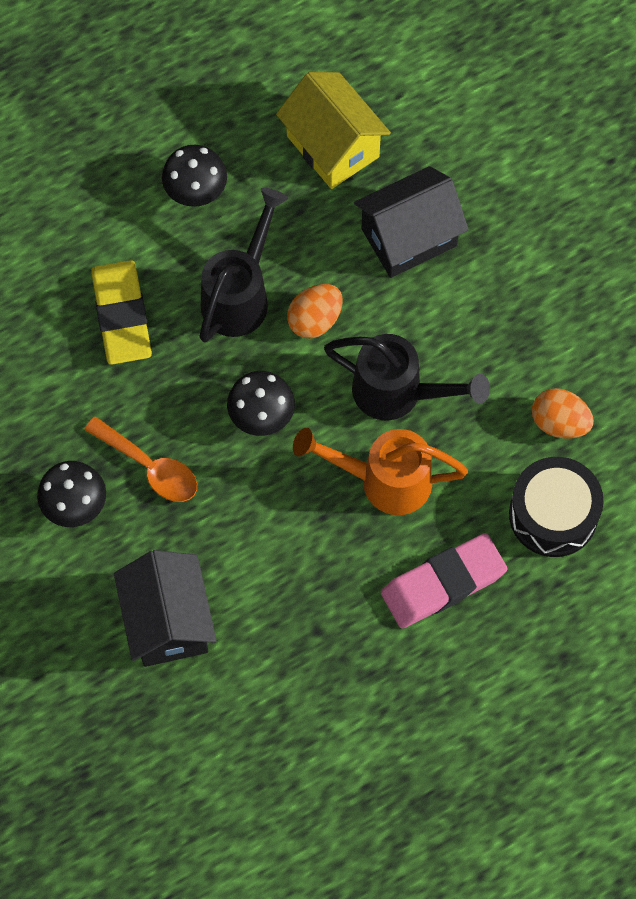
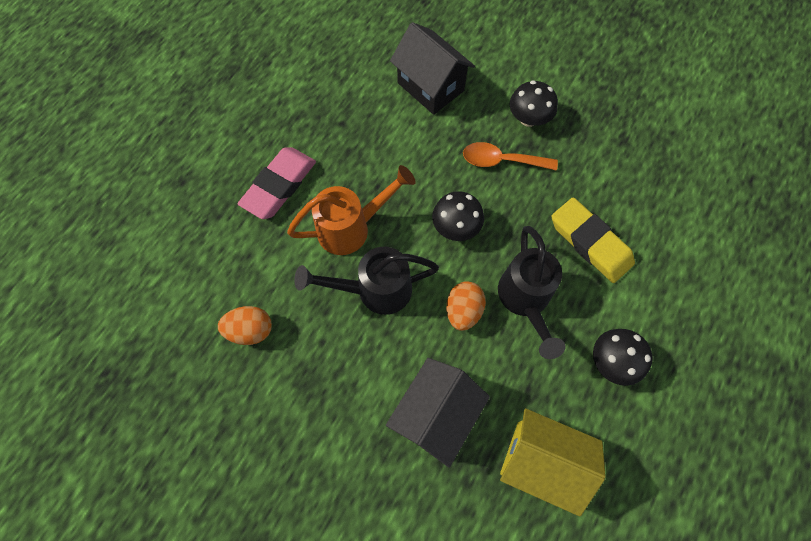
camera: 150 degrees right, 0 degrees up
(553, 514) = (227, 264): black drum -> none

